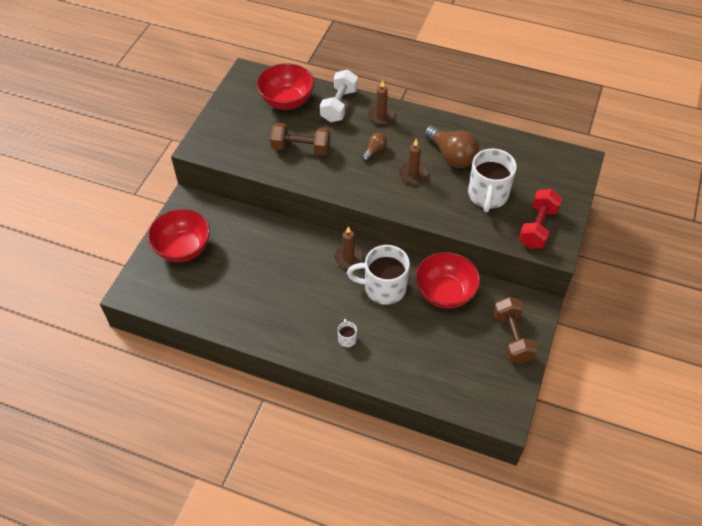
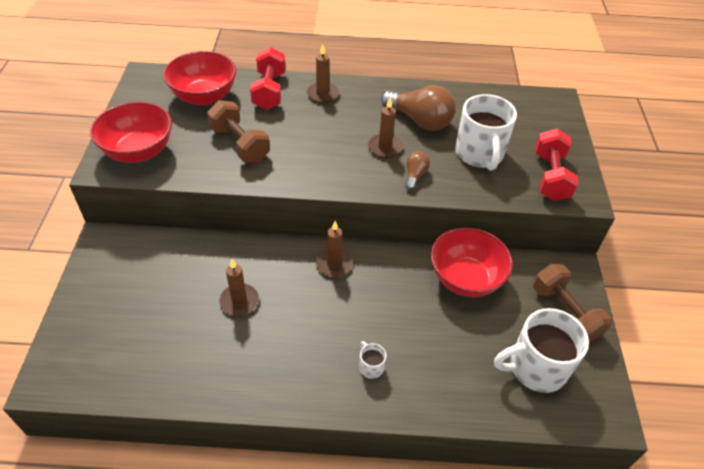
camera: 20 degrees left, 5 degrees down
(183, 248) = (112, 301): red bowl -> red bowl (139, 151)
(270, 269) = (239, 301): none -> brown candle
(301, 148) = (240, 144): brown dumbbell -> brown dumbbell turned 60 degrees clockwise
(339, 105) = (269, 91): white dumbbell -> red dumbbell
(374, 150) = (330, 131): brown light bulb -> brown light bulb (415, 175)
(383, 288) = (390, 290): white mug -> white mug (535, 368)

